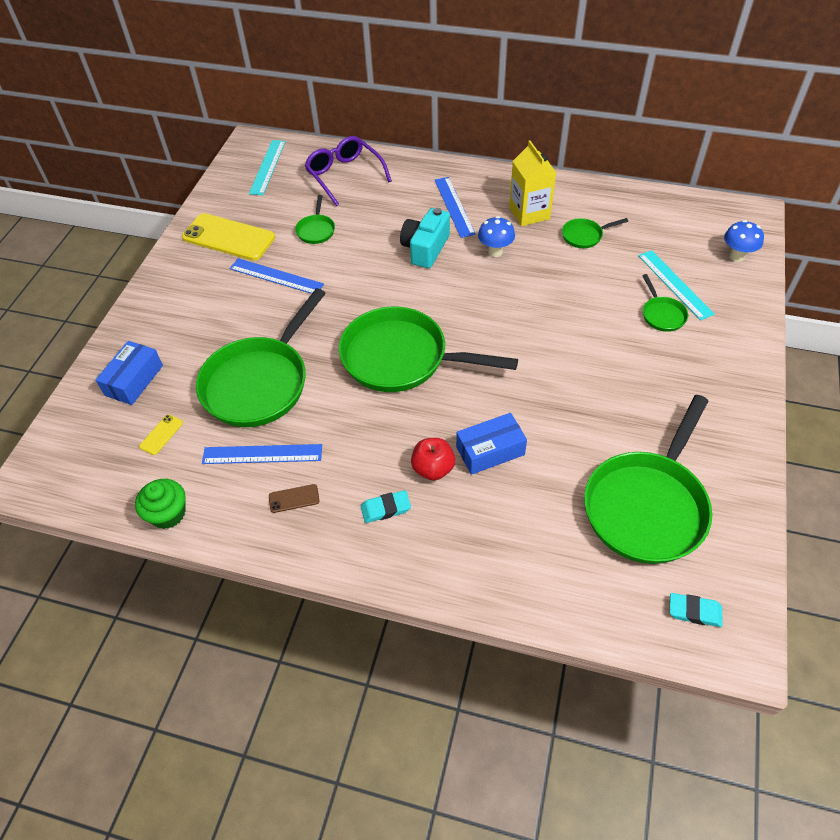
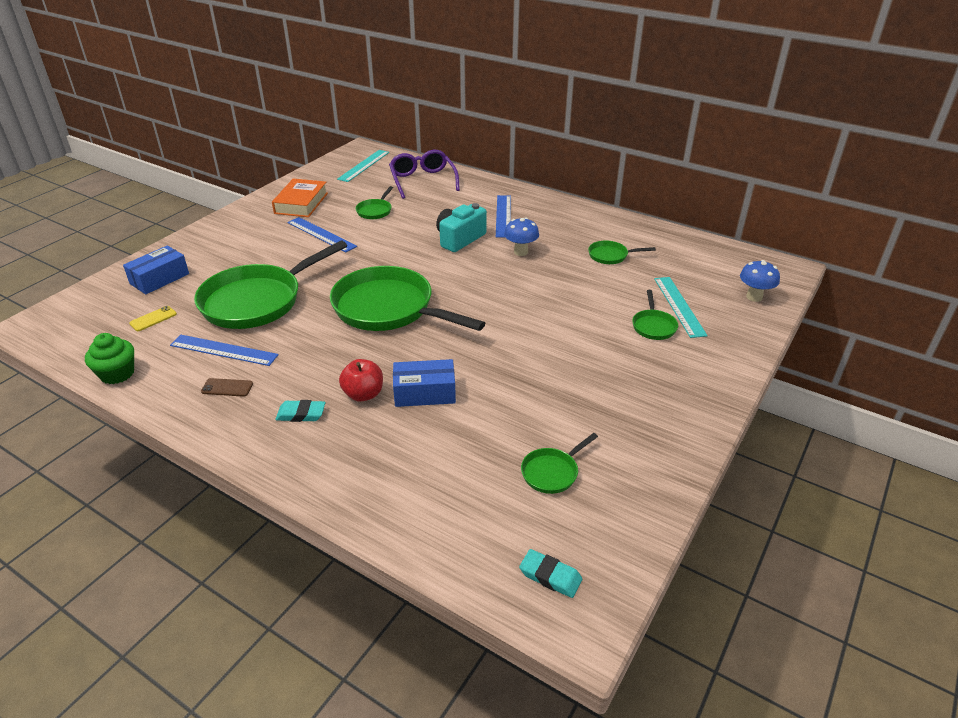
camera: 15 degrees right, 15 degrees down
(228, 237) = (301, 203): yellow phone -> orange book
(529, 213) = (568, 231): yellow carton -> none
(647, 506) = (552, 472): green pan -> green pan, size x0.43

